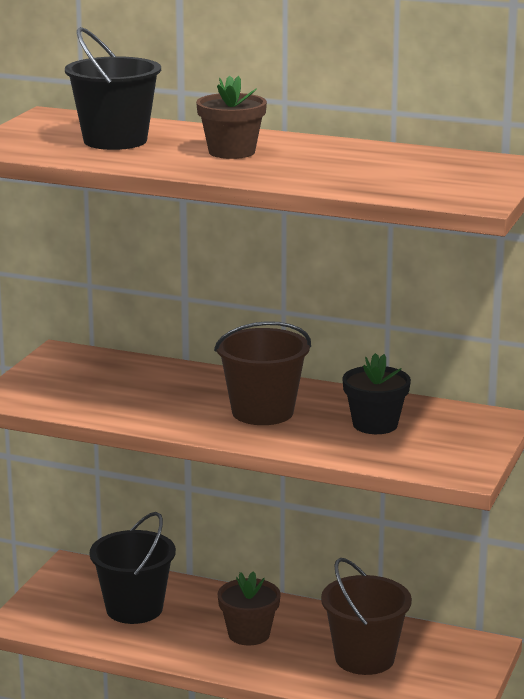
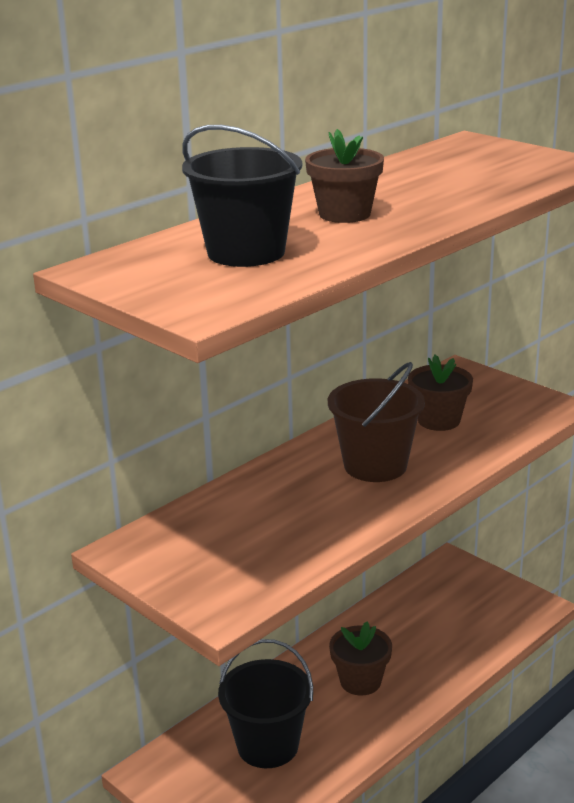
camera: 65 degrees left, 5 degrees up
(364, 658) = (437, 626): brown bucket -> none
(375, 424) = (438, 420): black flower pot -> brown flower pot

